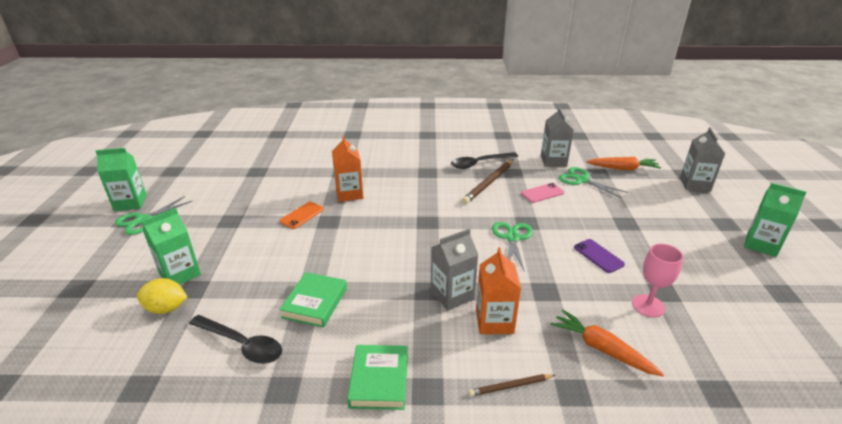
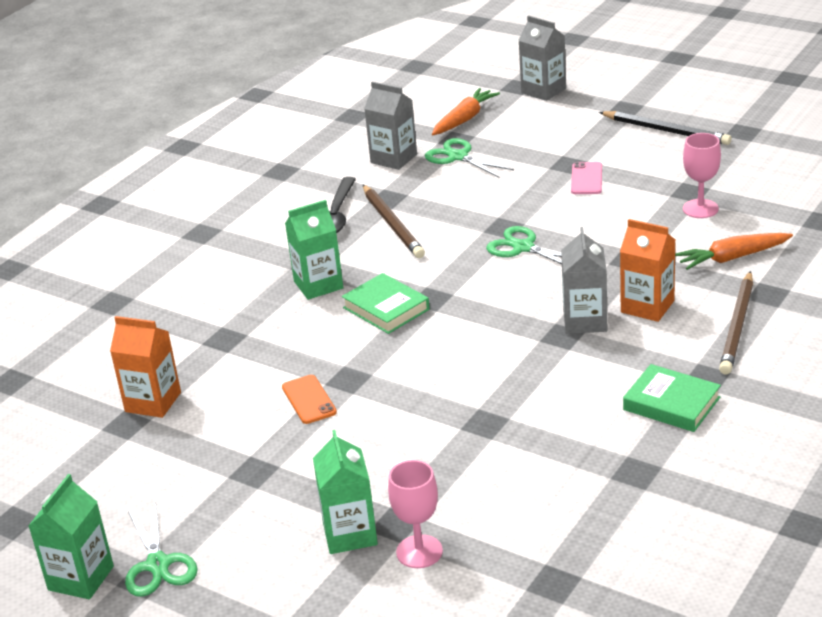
camera: 55 degrees left, 0 degrees up
(166, 308) = (419, 551): yellow lemon -> pink goblet
(242, 344) = (542, 493): black spoon -> none
(315, 303) = (513, 424): green book -> green book (386, 308)
(349, 194) = (295, 345): orange carton -> orange carton (153, 402)
(510, 386) = (738, 326): brown pencil -> brown pencil, size x1.76
(542, 193) = (456, 194): pink phone -> pink phone (586, 179)
(581, 180) = (458, 157): green scissors -> green scissors turned 60 degrees clockwise
(598, 256) = (605, 205): purple phone -> none
(725, 252) = (666, 131): none -> black pencil
(761, 244) = (673, 106): green carton -> green carton (318, 285)

